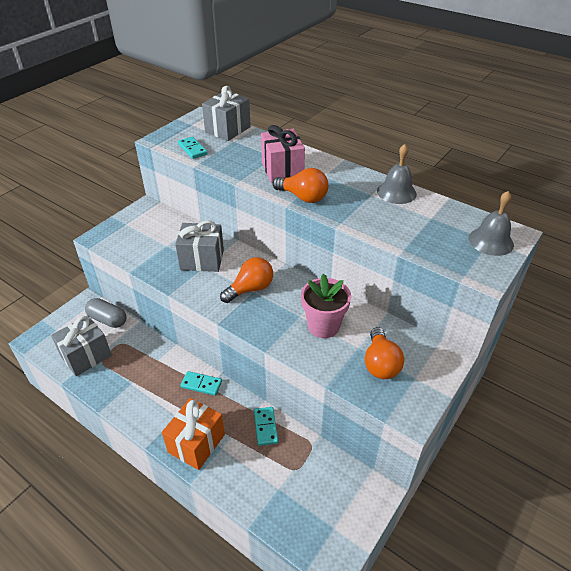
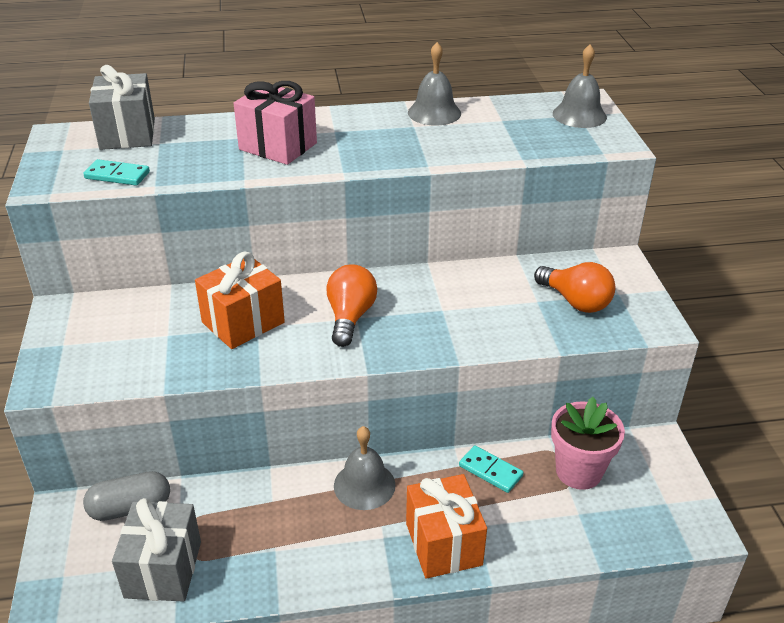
camera: 45 degrees left, 5 degrees down
(201, 384) = (364, 485): turquoise domino -> grey bell
(202, 260) = (243, 322): grey gift -> orange gift
(303, 197) = (348, 161): orange light bulb -> none
(323, 326) = (478, 303): pink flower pot -> pink flower pot (578, 471)

